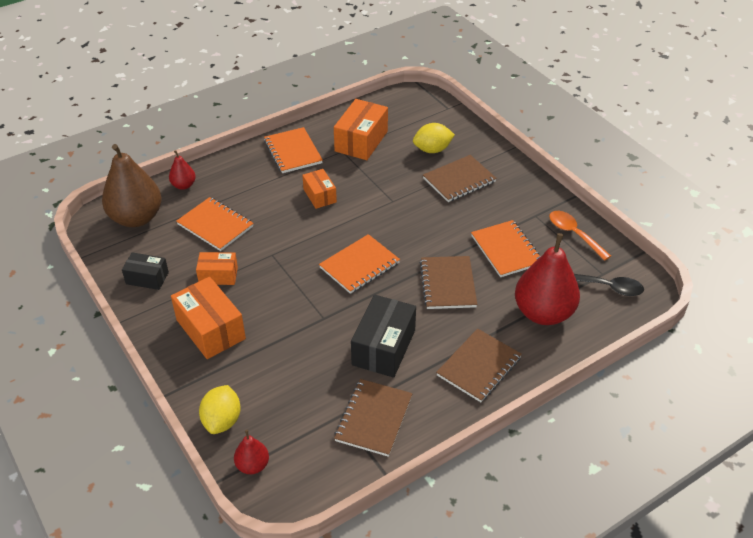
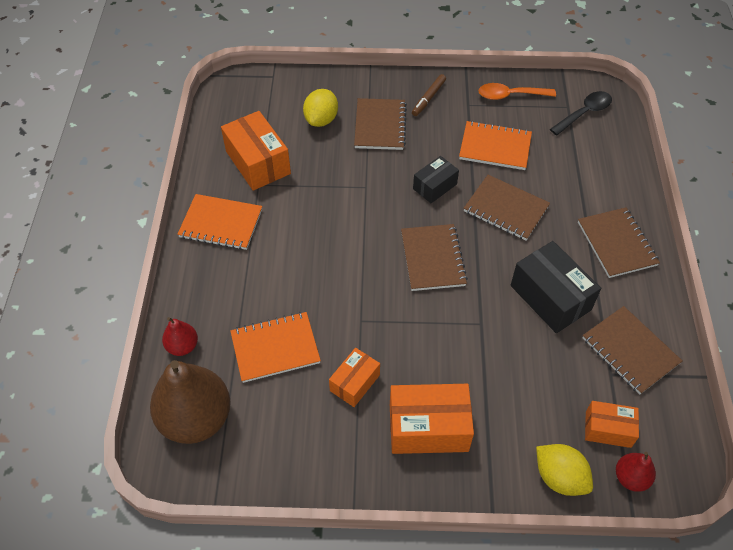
camera: 55 degrees left, 10 degrees up
(147, 278) = (305, 452): black box -> black box (434, 186)
(320, 195) = (308, 237): orange box -> orange box (608, 429)
(359, 265) = (433, 259): orange notebook -> brown notebook
(516, 191) = (428, 98): none -> brown marker
(543, 313) = (585, 168): red pear -> none

